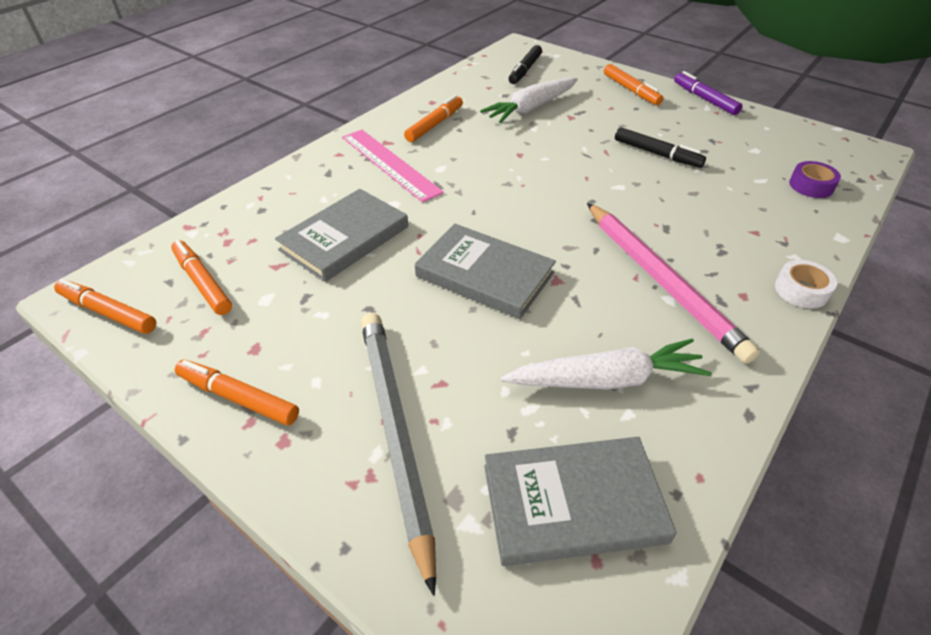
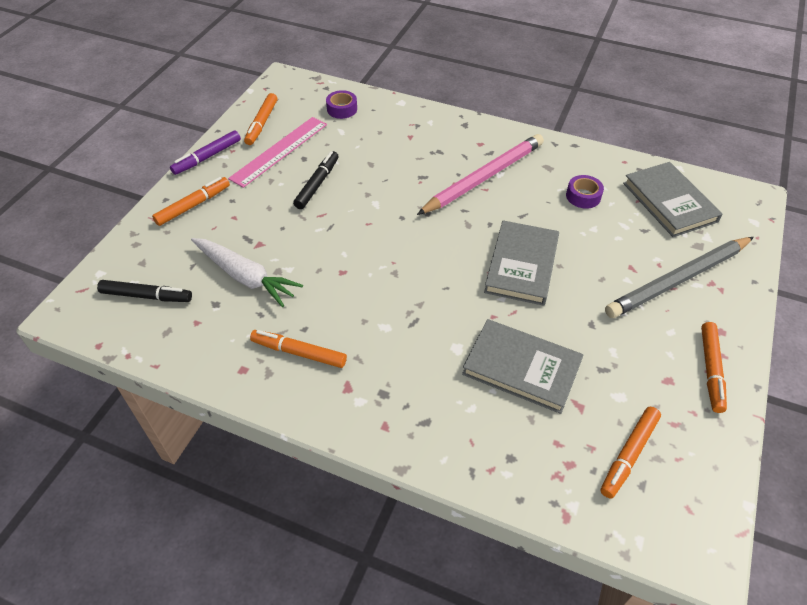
camera: 105 degrees left, 5 degrees up
(108, 312) = (702, 513): orange marker -> orange marker (262, 123)
(390, 164) = (390, 371): pink ruler -> pink ruler (279, 151)
(606, 379) = (583, 196): white carrot -> purple tape
(801, 290) = (464, 121): white tape -> none

